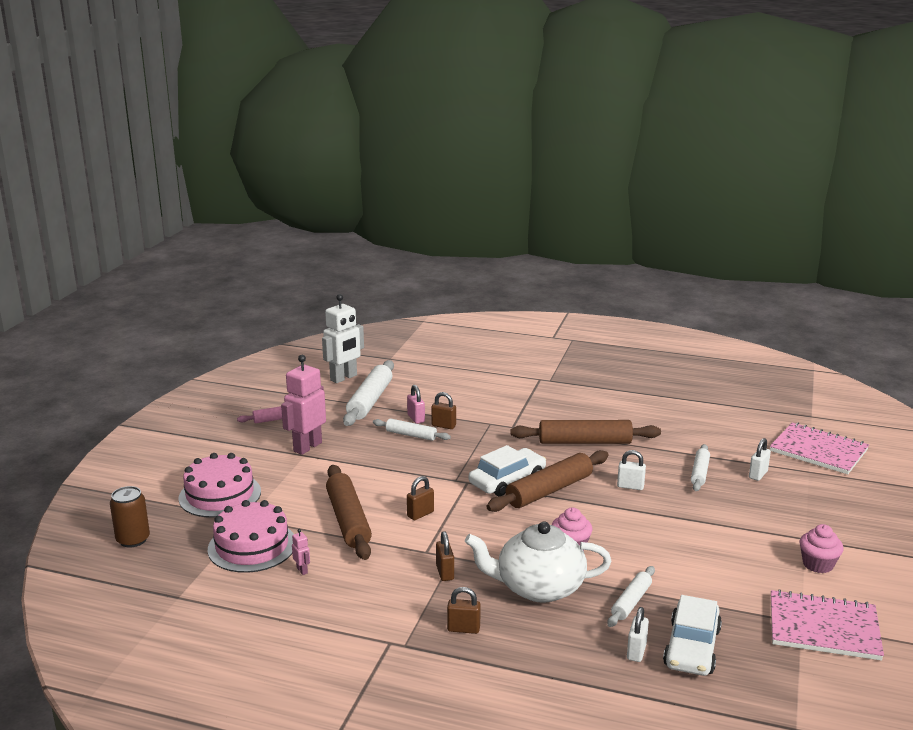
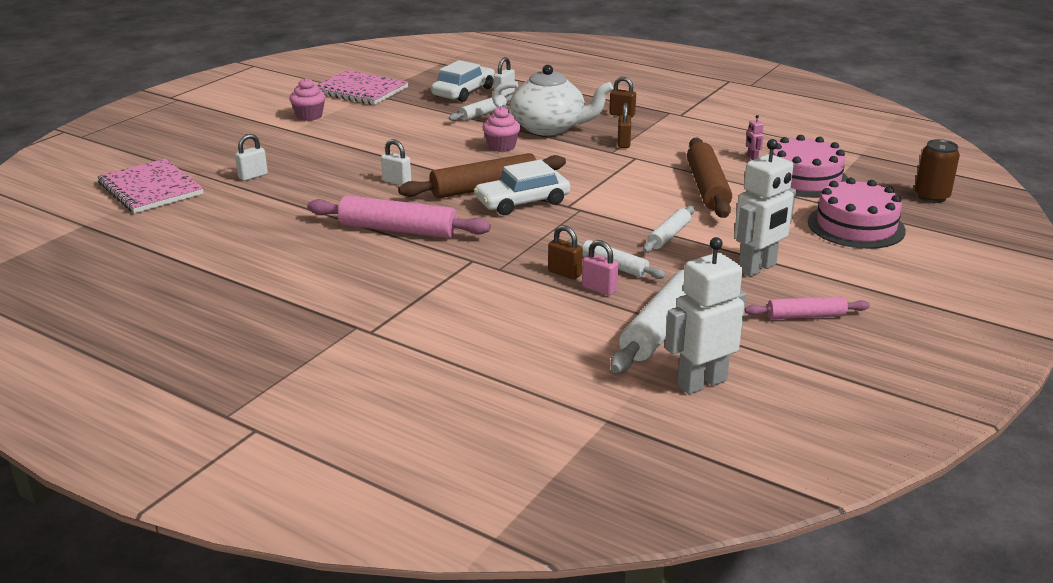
camera: 165 degrees left, 5 degrees up
(307, 447) = (757, 268): pink robot -> white robot
(416, 418) = (599, 289): pink padlock -> pink padlock turned 45 degrees counterclockwise
(420, 514) = (631, 184): brown padlock -> none
(584, 442) = (398, 230): brown rolling pin -> pink rolling pin
(699, 473) = (309, 184): white rolling pin -> white rolling pin (668, 236)

